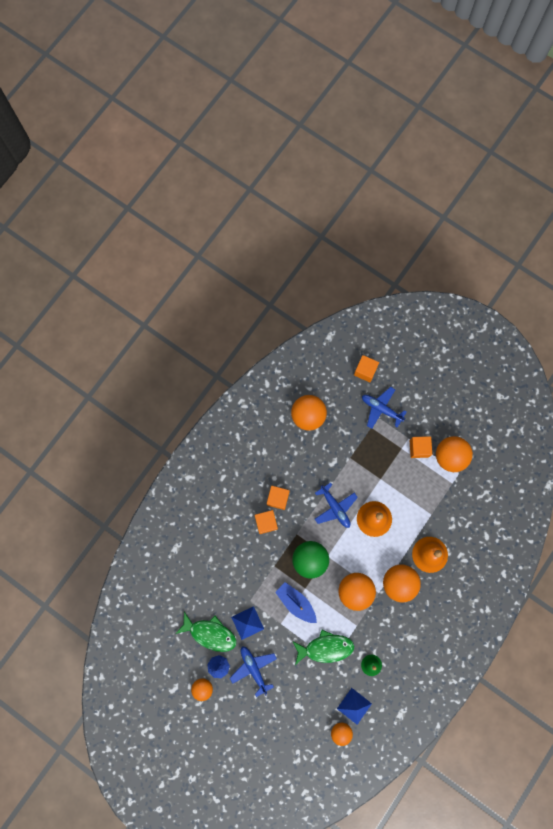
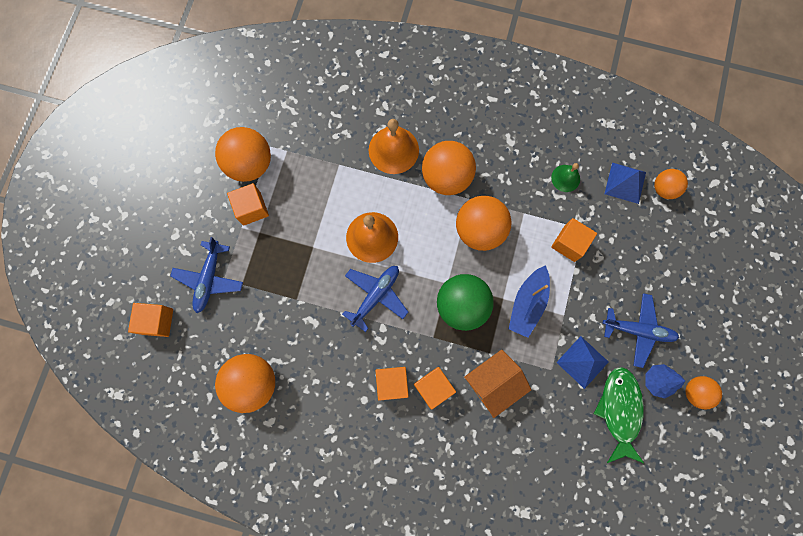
camera: 110 degrees left, 0 degrees up
(253, 668) = (638, 330): blue plane -> blue plane turned 120 degrees counterclockwise
(255, 561) = (493, 383): none -> orange house
(325, 648) = (569, 243): green fish -> orange cube

